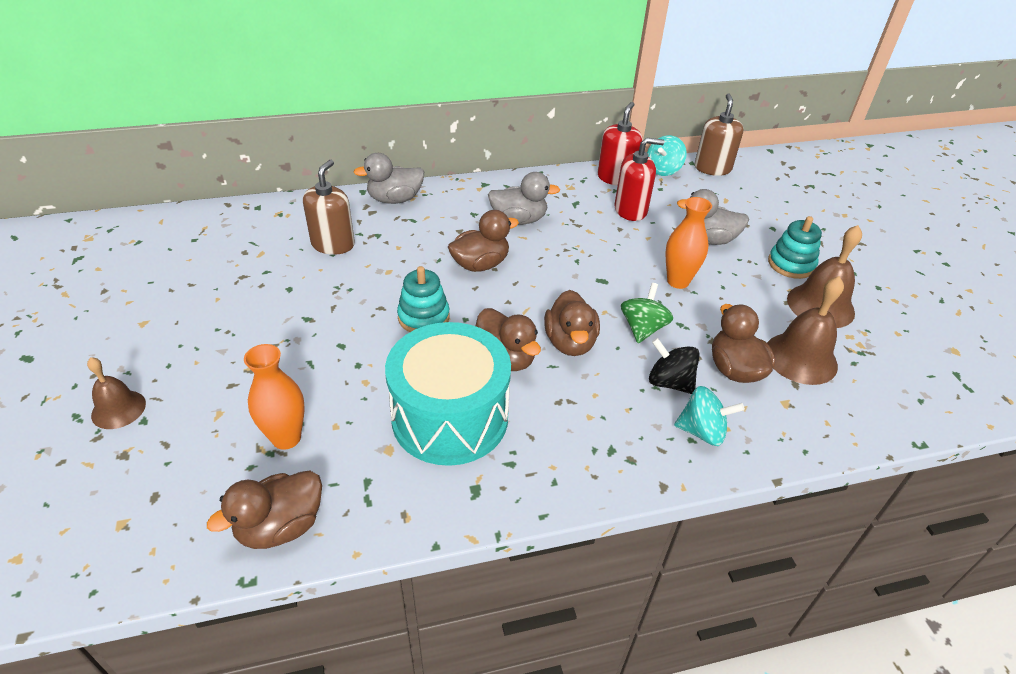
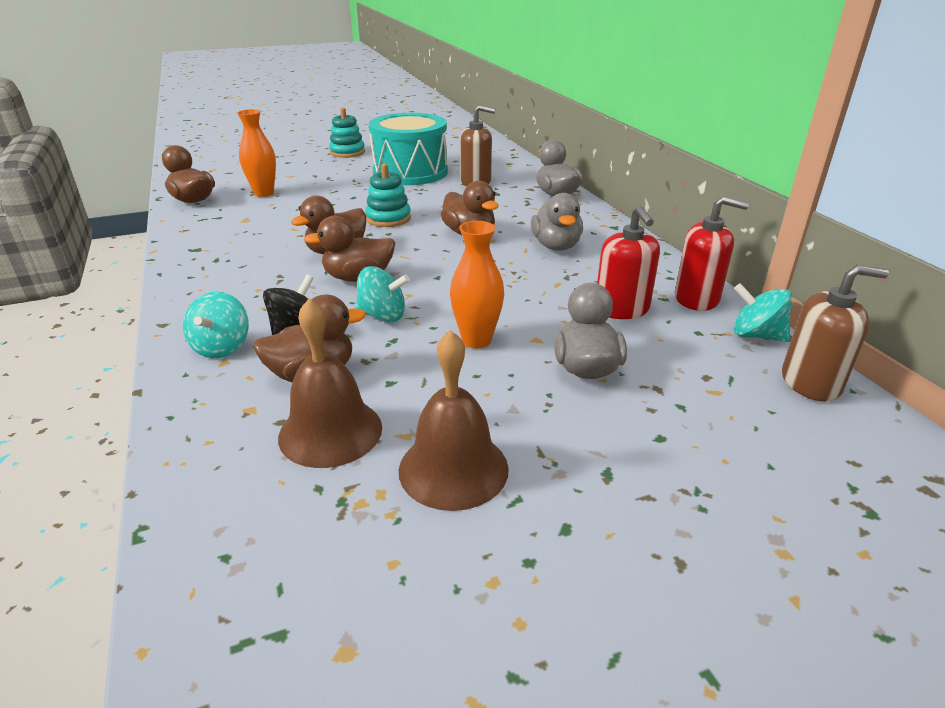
camera: 85 degrees right, 10 degrees down
(118, 409) = (298, 156): brown bell -> none
(450, 417) = (271, 236): turquoise drum -> turquoise drum (410, 172)
(642, 328) = (382, 316): green spinning top -> turquoise spinning top
(791, 264) = (557, 447): turquoise stacking toy -> turquoise stacking toy (347, 152)

